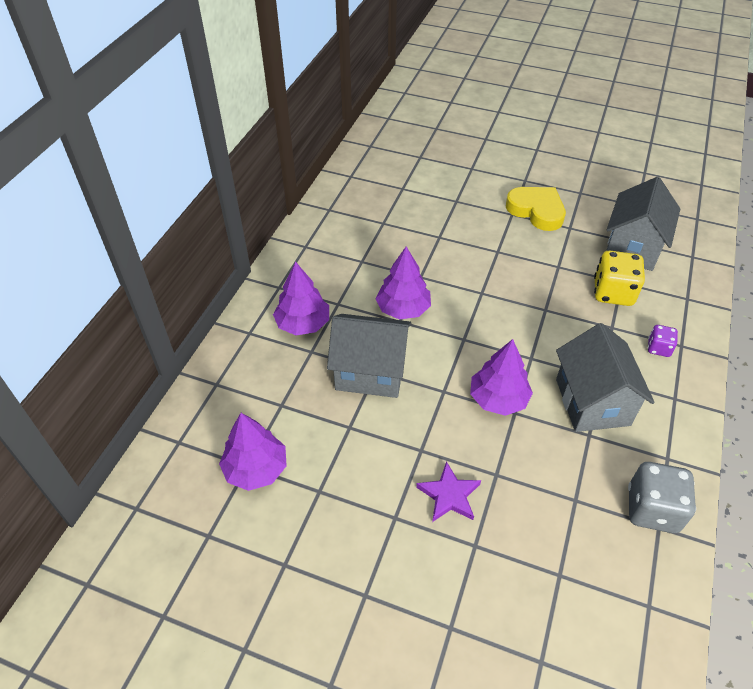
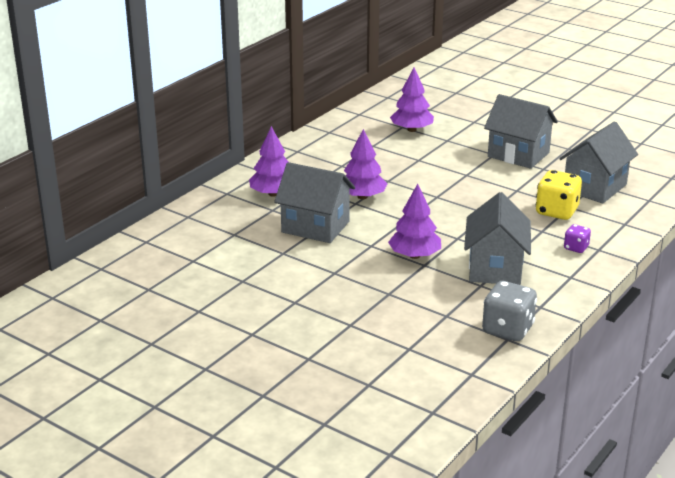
camera: 15 degrees right, 20 degrees down
(256, 469) = (199, 263): purple tree -> purple tree (411, 129)
(449, 495) = (344, 298): purple star -> none
(536, 211) = (518, 155): yellow heart -> grey house

